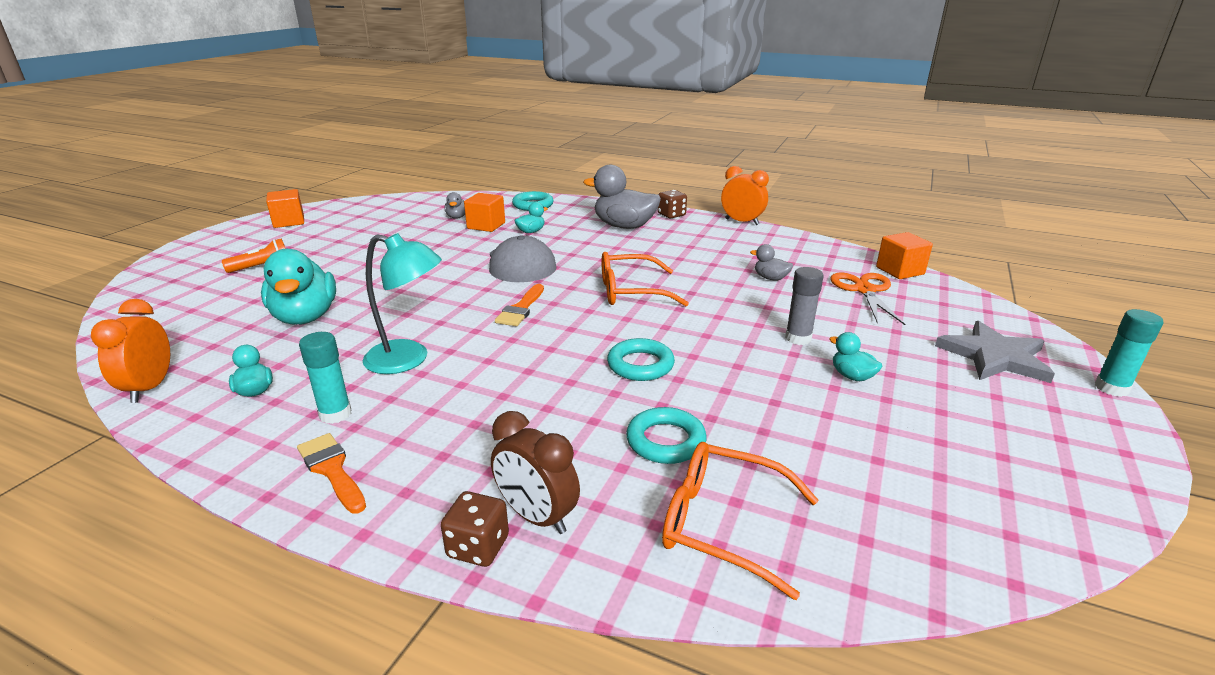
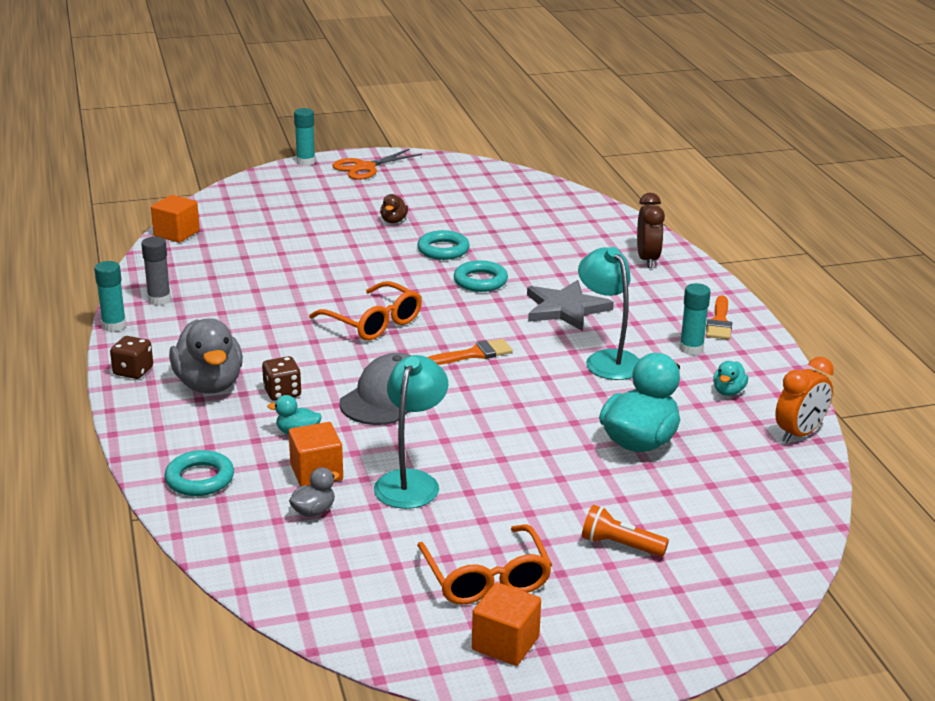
camera: 130 degrees left, 0 degrees up
(430, 242) = (411, 481): none -> turquoise lamp
(478, 547) = (685, 264): brown dice -> brown dice (282, 392)
(665, 441) = (543, 250): turquoise ring -> turquoise ring (443, 250)
(722, 524) = (579, 222): orange glasses -> orange glasses (486, 578)
(742, 222) = (114, 326): orange clock -> turquoise glue stick
(770, 278) = (263, 276): grey duck -> none
(798, 338) = (364, 244): grey glue stick -> grey glue stick (159, 300)
(852, 376) = (393, 221): turquoise duck -> brown duck
(864, 290) = (241, 239): orange scissors -> orange scissors (365, 167)
(994, 356) = (305, 189): grey star -> grey star (565, 309)

